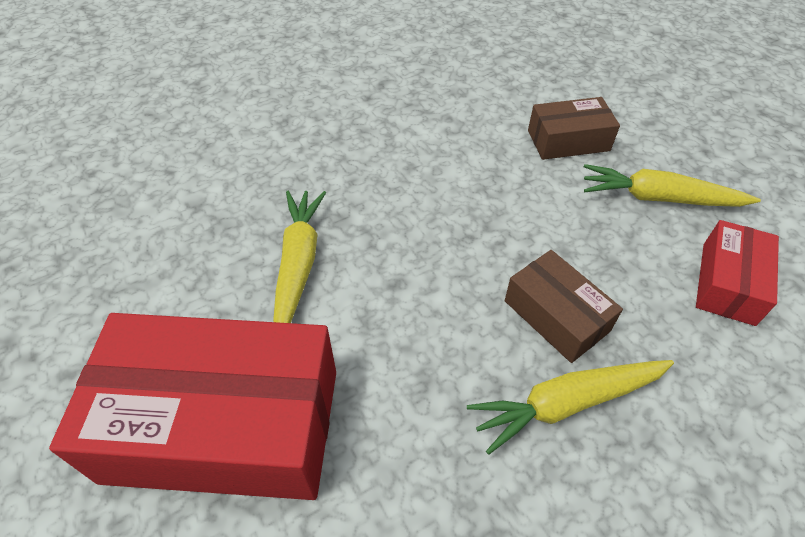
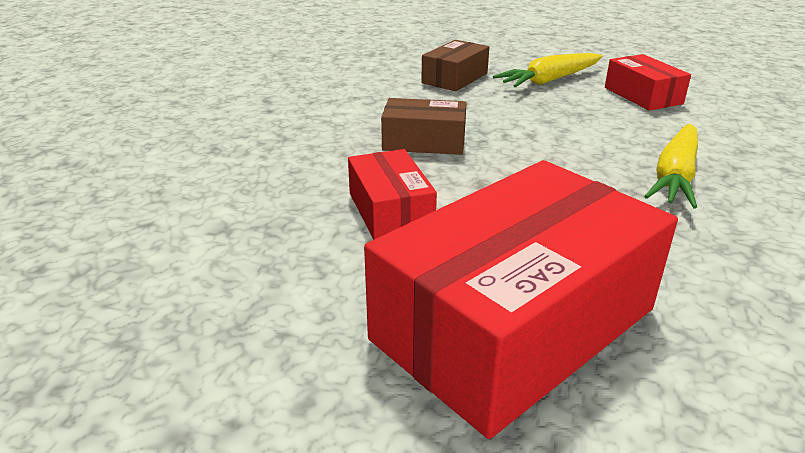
camera: 45 degrees left, 20 degrees down
(298, 264) = (390, 211): yellow carrot -> red box
(556, 316) = (597, 147): brown box -> brown box (424, 142)

